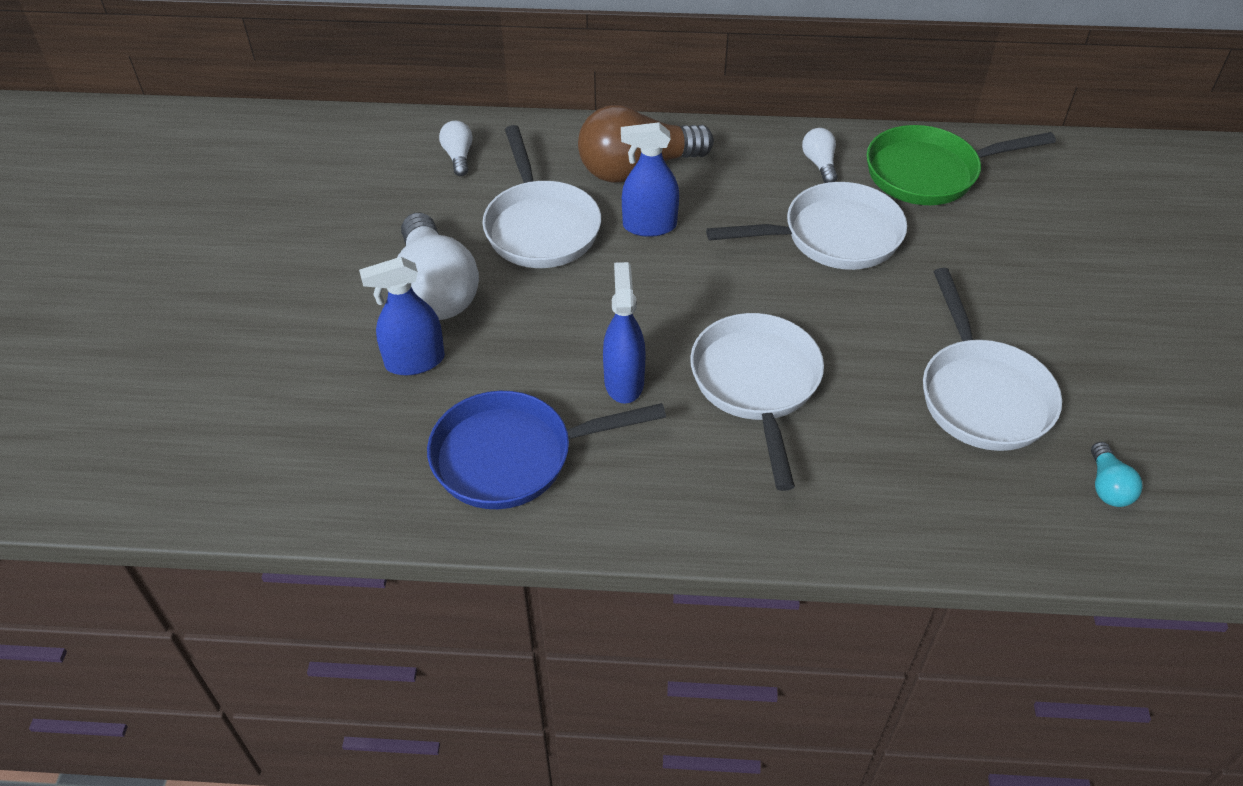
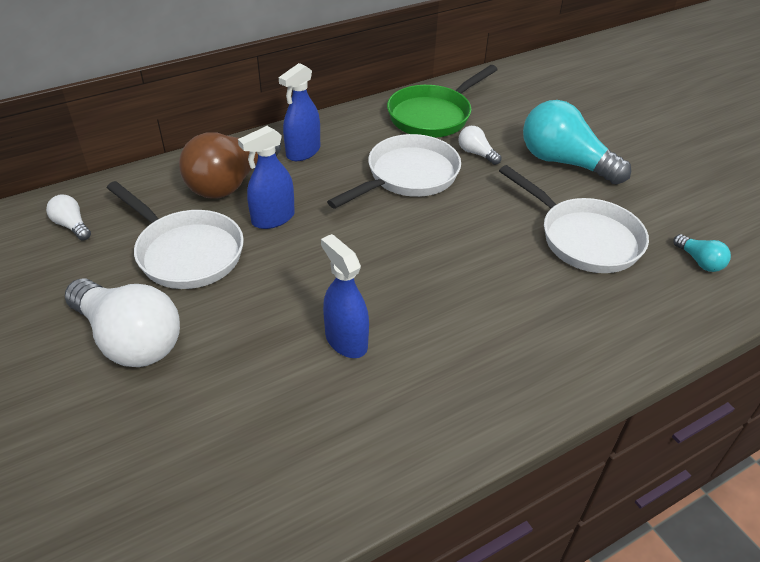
camera: 35 degrees left, 5 degrees down
(414, 361) = (154, 408): blue spray bottle -> blue spray bottle (303, 152)
(512, 456) = (304, 446): blue pan -> none
(756, 384) = (442, 297): white pan -> none
(819, 164) = (359, 134): white light bulb -> white light bulb (476, 153)
(1047, 296) = (564, 162): none -> turquoise light bulb

